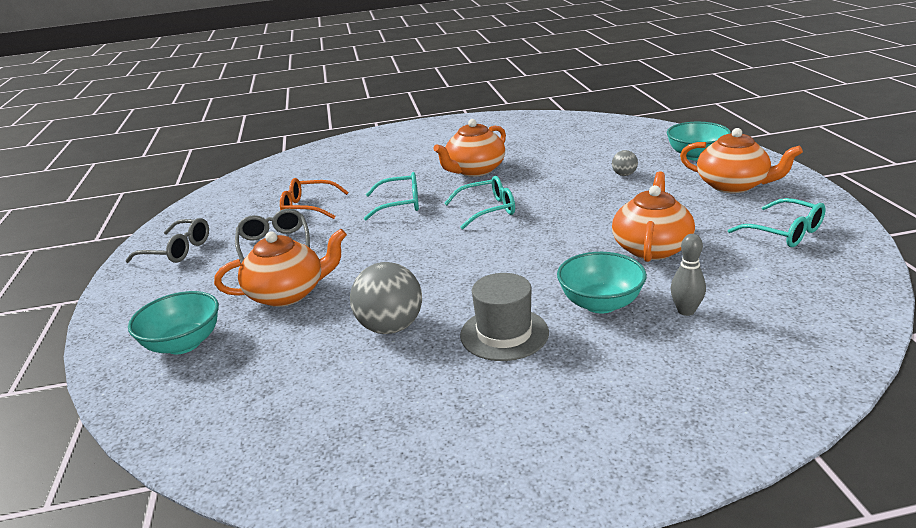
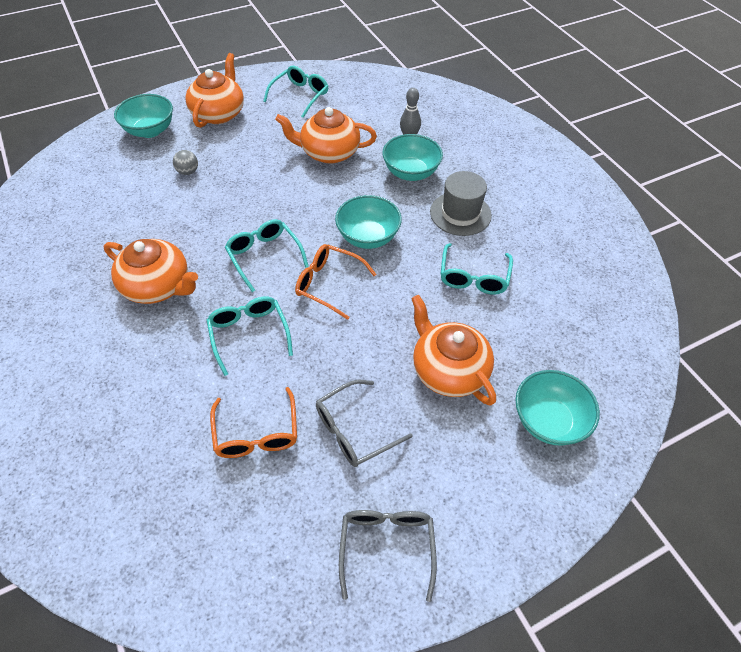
camera: 110 degrees left, 25 degrees up
(391, 327) = (473, 277): grey ball -> turquoise glasses
(434, 239) = (328, 284): none -> orange glasses
(489, 264) = (368, 237): none -> turquoise bowl

